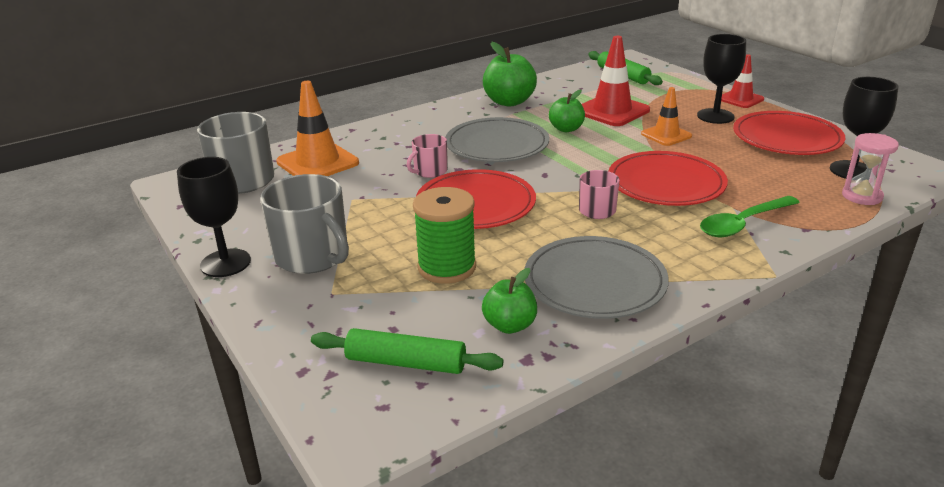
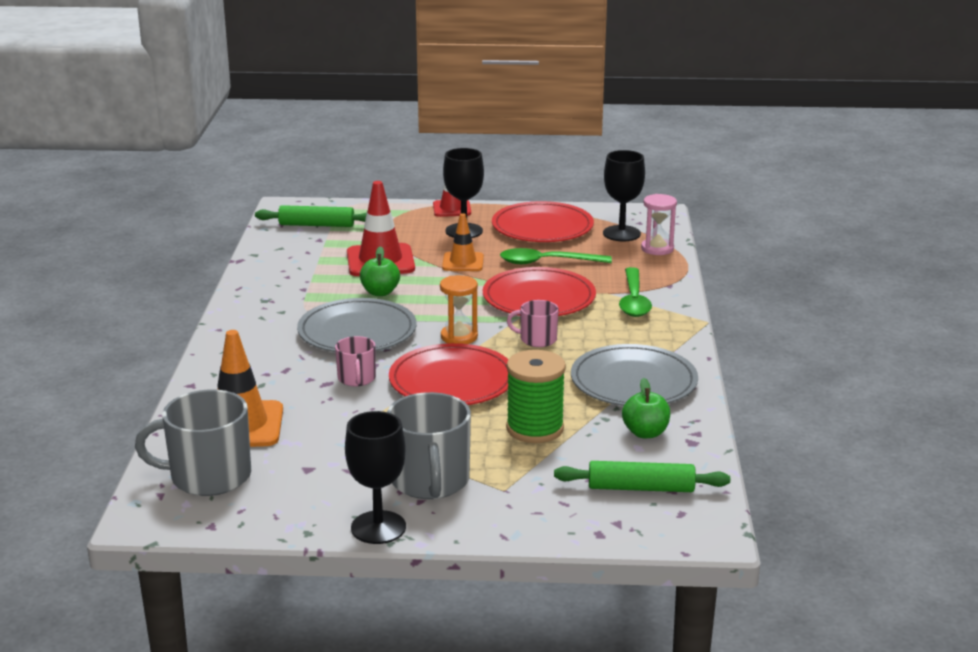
camera: 55 degrees left, 5 degrees down
(313, 256) = (430, 481): grey mug -> grey mug turned 90 degrees clockwise
(406, 362) = (640, 488): green rolling pin -> green rolling pin turned 45 degrees clockwise
(509, 102) = (276, 292): green apple -> none
(548, 180) = (459, 337): none -> orange hourglass
(732, 162) = (546, 262): none -> green spoon

